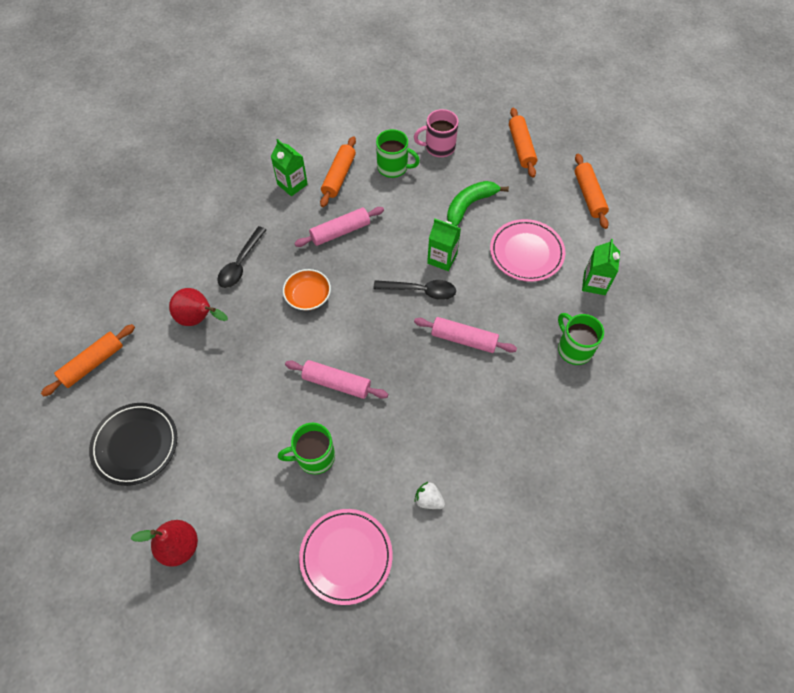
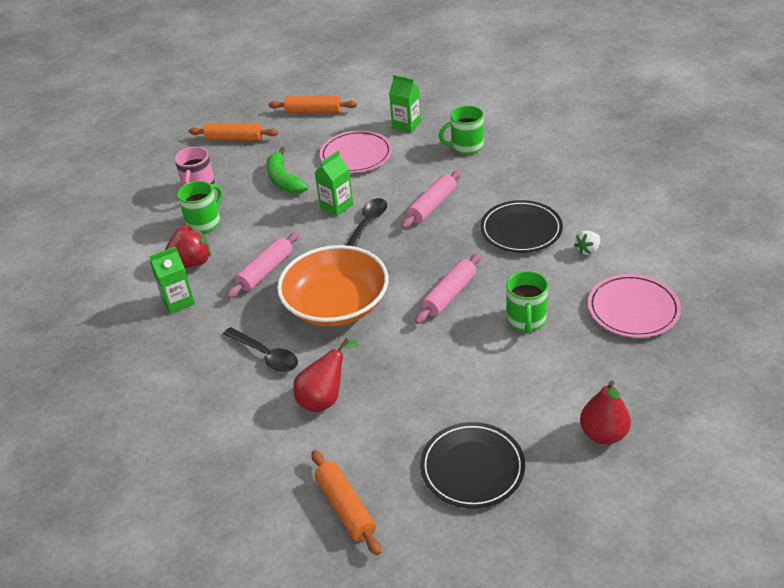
camera: 70 degrees left, 20 degrees down
(308, 296) = (336, 304): orange bowl -> orange bowl, size x2.05
(339, 176) = (190, 263): orange rolling pin -> red strawberry
(340, 231) = (265, 271): pink rolling pin -> pink rolling pin turned 45 degrees clockwise
(446, 429) = (521, 230): none -> black plate

